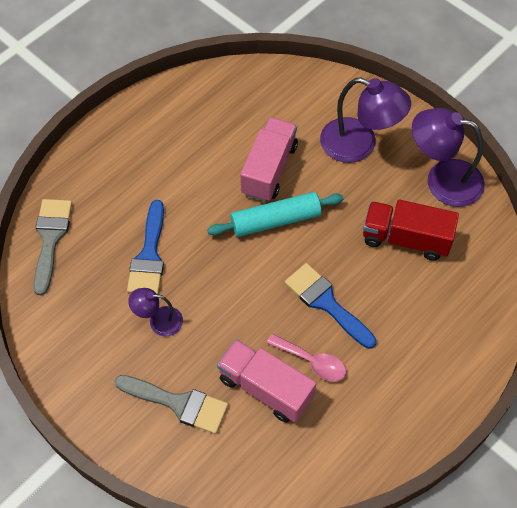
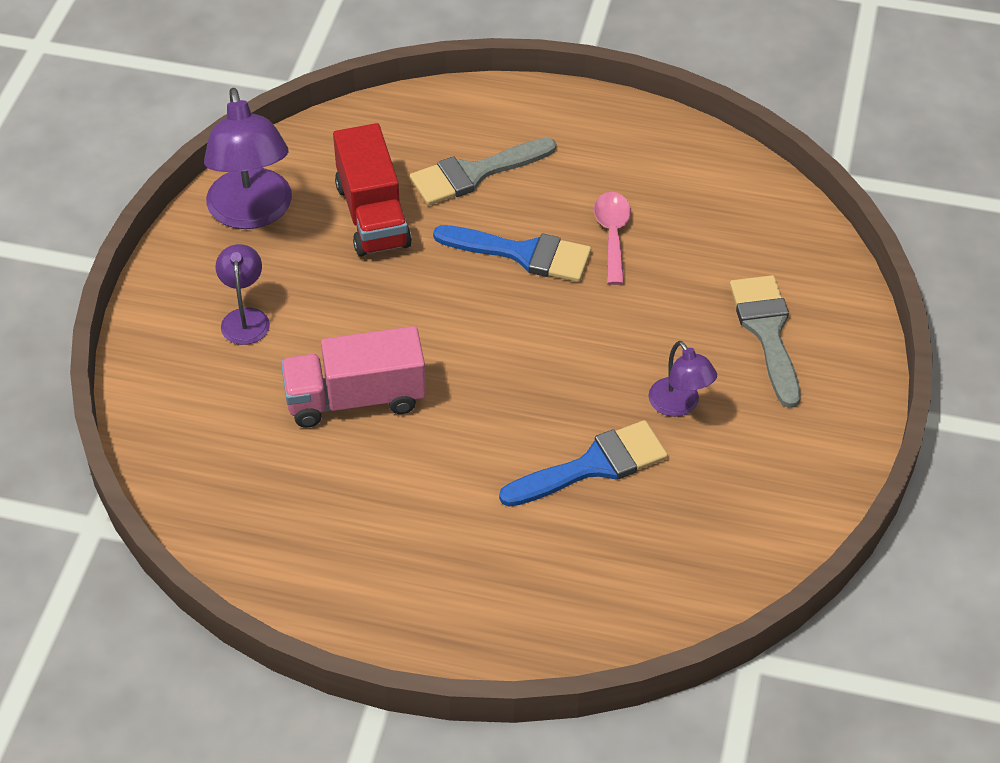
camera: 120 degrees left, 10 degrees down
(50, 239) = (656, 599): grey brush -> grey brush (474, 174)
(265, 388) = (680, 261): pink truck -> none
(275, 220) = (437, 354): turquoise rolling pin -> none
(326, 303) = (523, 254): blue brush -> blue brush turned 90 degrees counterclockwise
(359, 145) = (245, 318): purple lamp -> purple lamp, size x0.54

